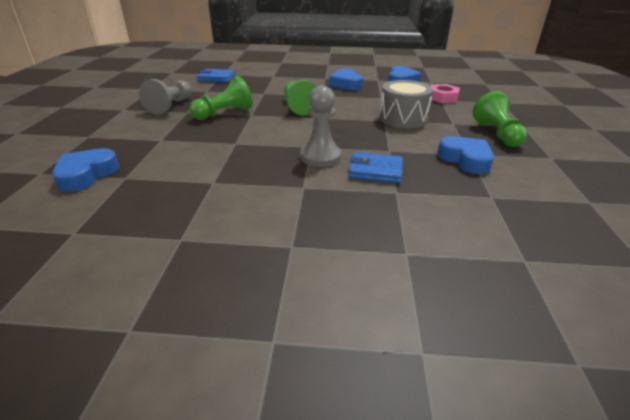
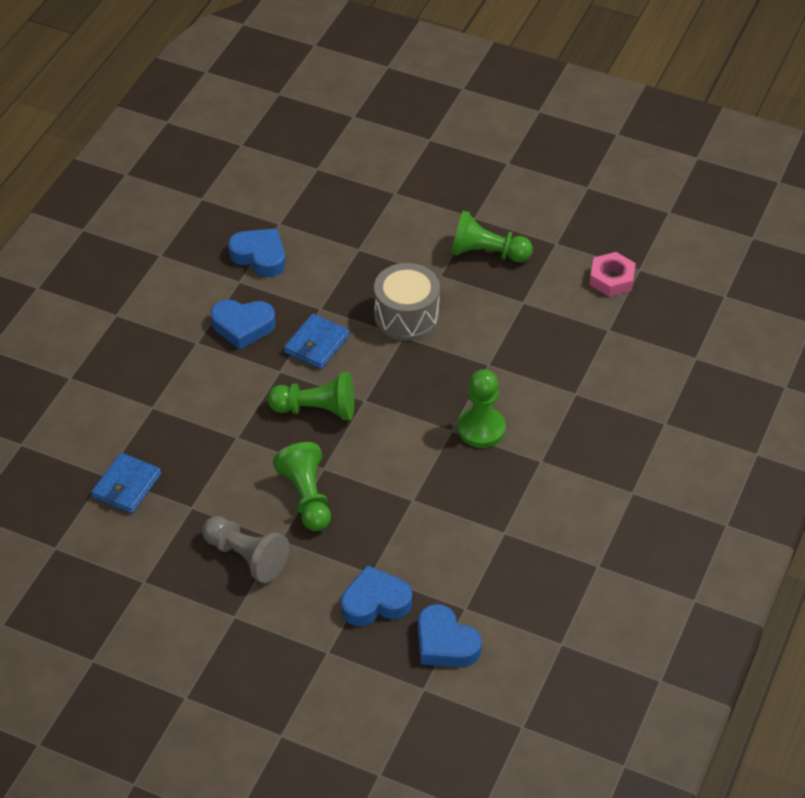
camera: 70 degrees left, 15 degrees up
(320, 157) = (481, 429): grey pawn -> green pawn
(375, 171) = (530, 393): blue wallet -> blue wallet (317, 344)
(442, 98) = (352, 243): pink nut -> pink nut (612, 279)
(465, 159) = (534, 311): blue heart -> blue heart (375, 602)

